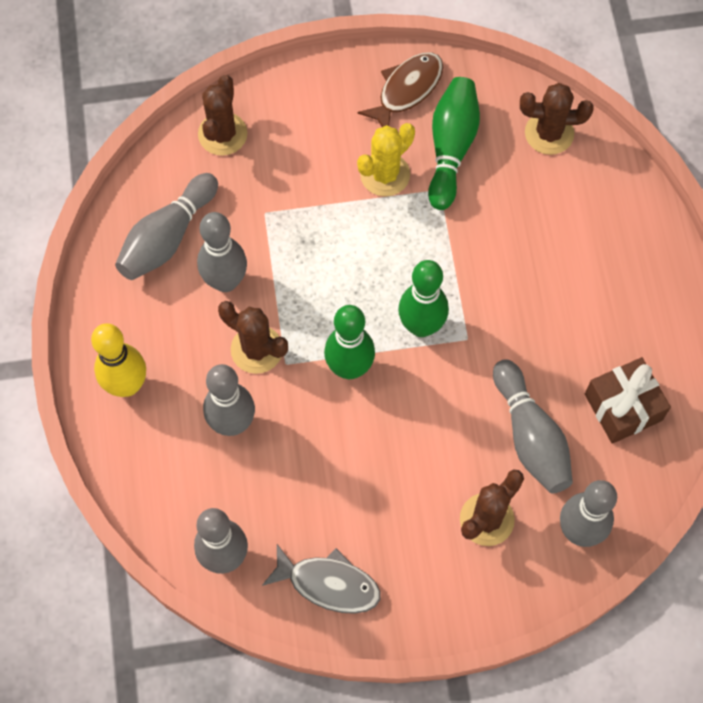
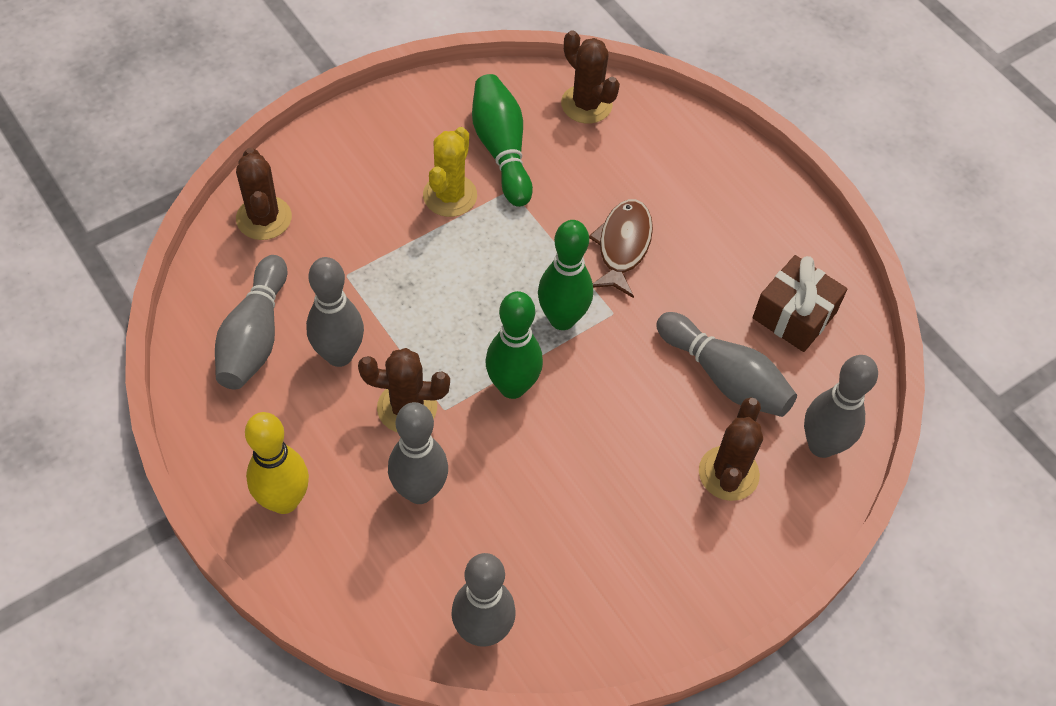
camera: 30 degrees left, 10 degrees down
(328, 584) = (607, 608): grey fish -> none
(406, 90) = (430, 114): brown fish -> brown fish (622, 246)
(549, 133) = (586, 104): brown cactus -> brown cactus turned 75 degrees clockwise

